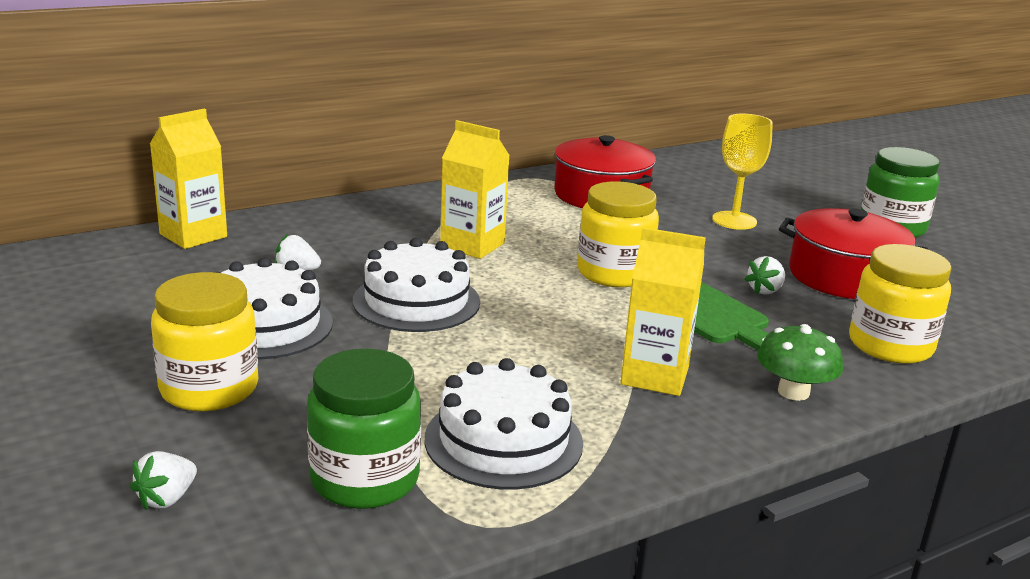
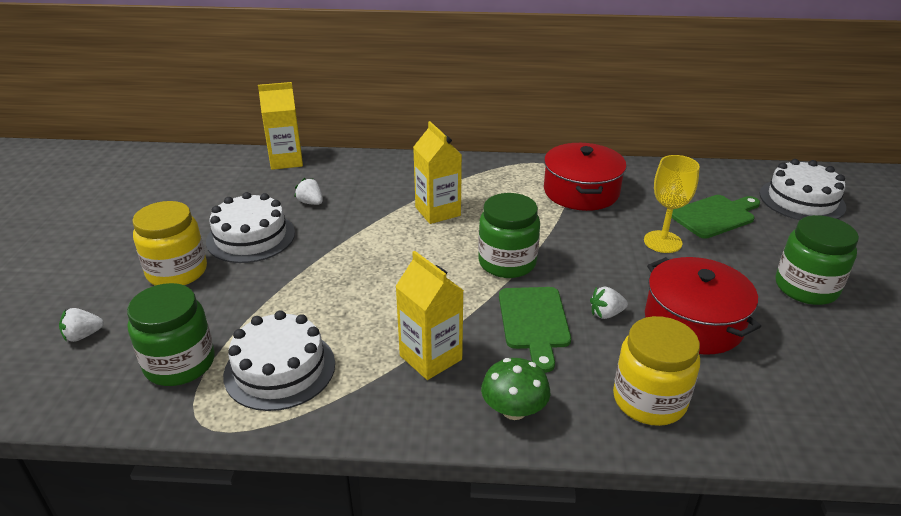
camera: 35 degrees right, 10 degrees up
(416, 301) = (352, 246): white cake -> white cake (802, 200)
(614, 273) = (507, 262): yellow jar -> green jar
(750, 190) = (714, 216): none -> green cutting board

